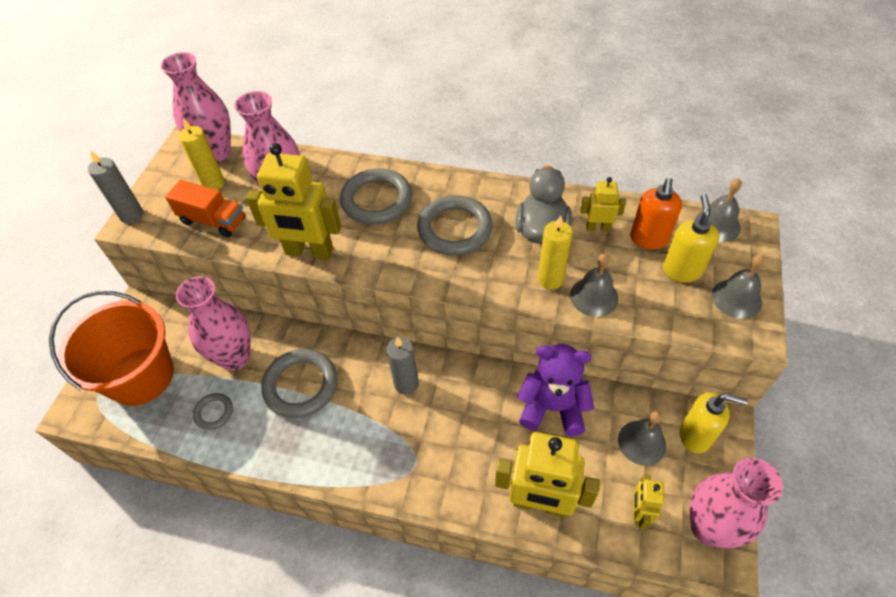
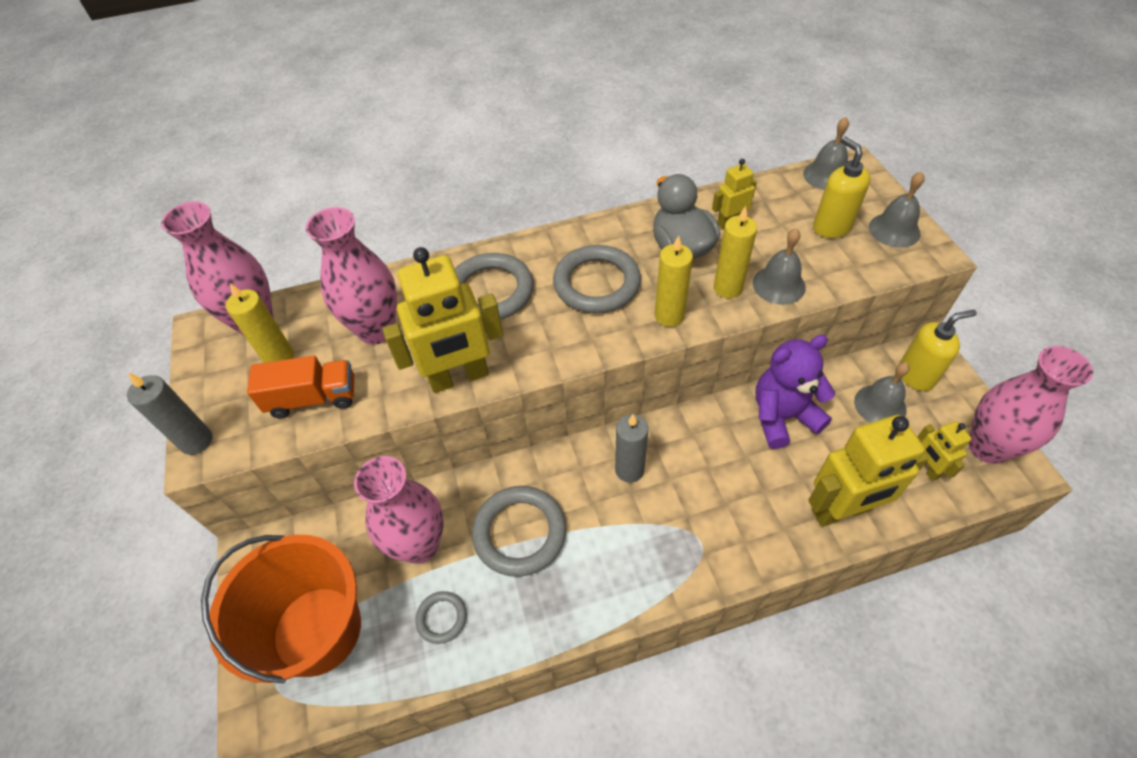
camera: 30 degrees left, 0 degrees up
(487, 279) = (669, 316): none -> yellow candle
(648, 239) = (781, 212): orange soap dispenser -> none

